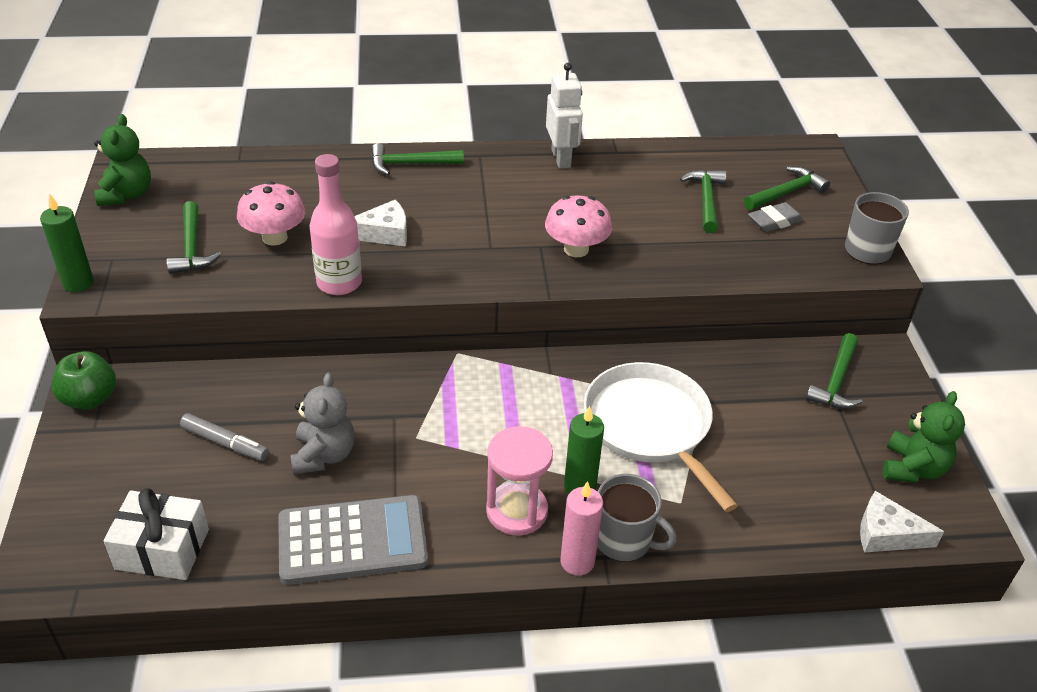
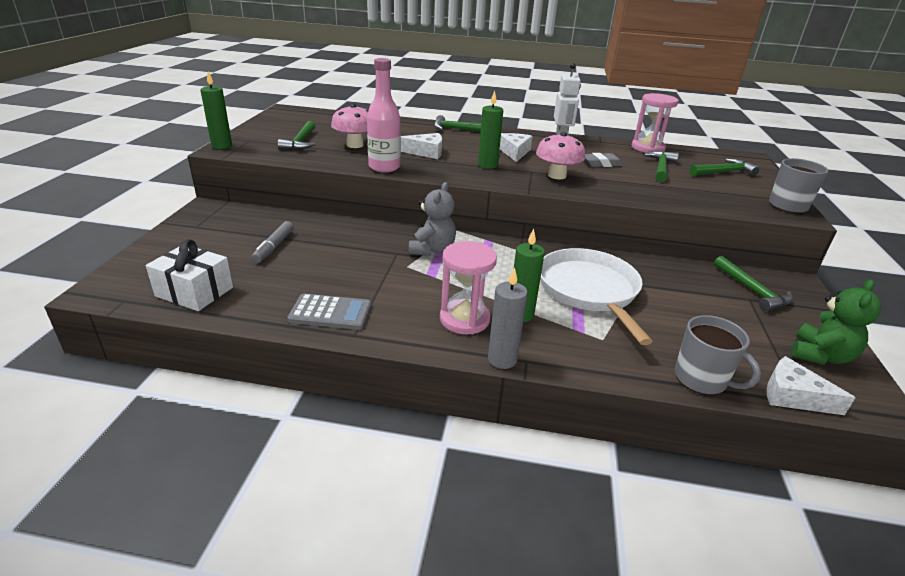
camera: 15 degrees right, 10 degrees down
(90, 399) = (204, 213): green apple -> none
(127, 194) = (278, 119): green teddy bear -> none
(225, 443) = (274, 247): grey marker -> grey marker turned 60 degrees clockwise
(324, 455) = (336, 264): grey teddy bear -> grey teddy bear (432, 250)
(352, 541) = (330, 313): grey calculator -> grey calculator, size x0.65
(478, 245) = (487, 165): none -> green candle
(506, 206) = (514, 152): none -> white cheese
(577, 561) = (502, 359): pink candle -> grey candle
(624, 540) = (546, 354): grey mug -> grey mug (701, 379)
(682, 155) = (648, 148): none -> pink hourglass
(774, 221) = (712, 183): grey eraser -> grey eraser (601, 164)
(836, 381) = (752, 290): green hammer -> green hammer turned 60 degrees counterclockwise

